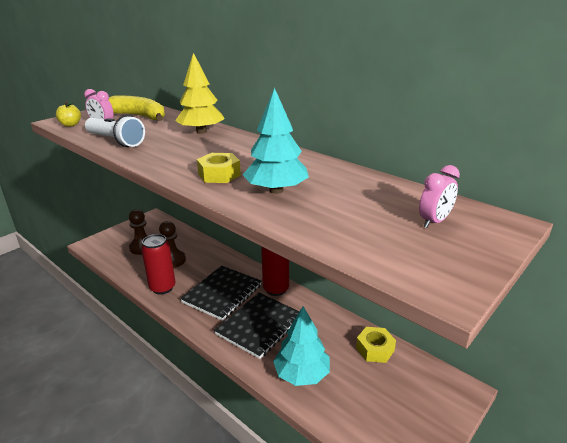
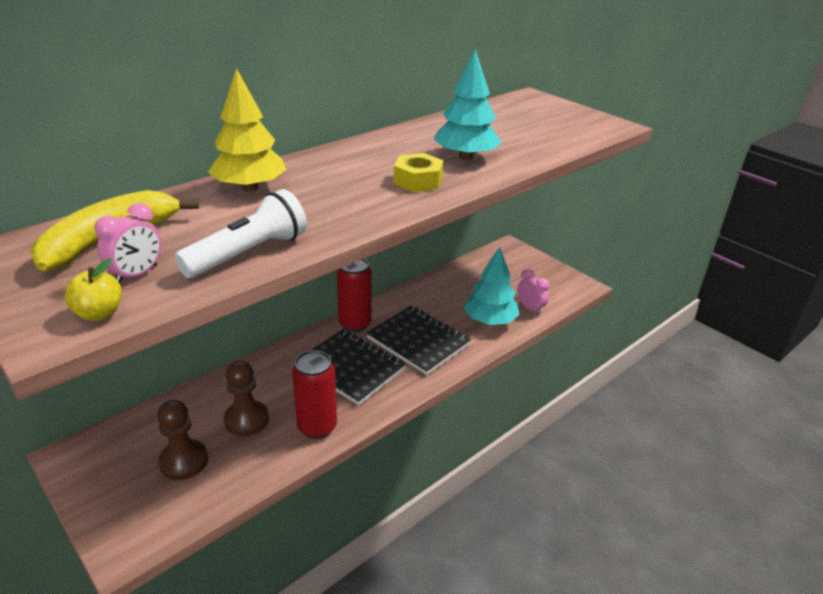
camera: 85 degrees left, 5 degrees up
(375, 349) = (462, 276): yellow nut -> none
(434, 221) = (529, 113): pink clock -> pink clock (530, 308)

